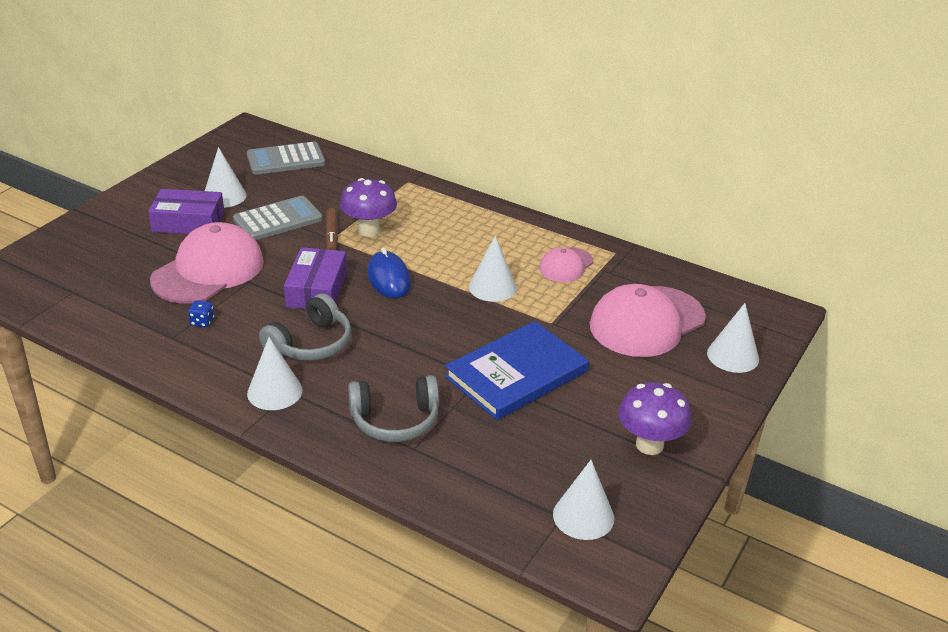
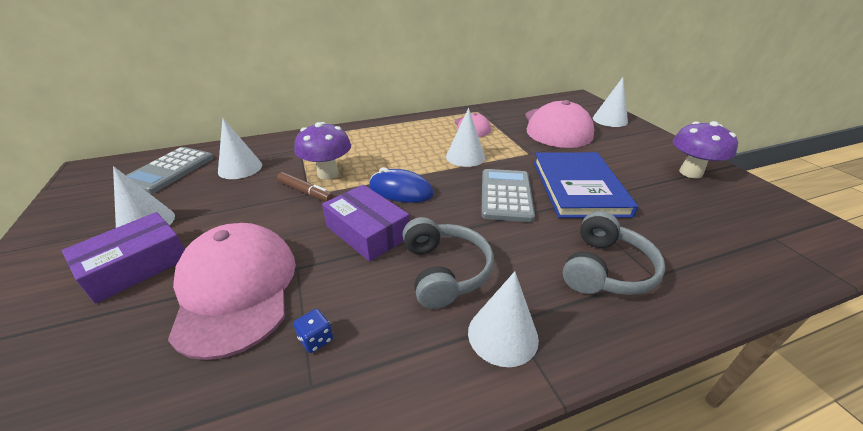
camera: 50 degrees left, 0 degrees up
(278, 220) = (237, 209): grey calculator -> grey calculator (506, 195)
(583, 516) = (775, 228): white cone -> white cone (240, 168)

